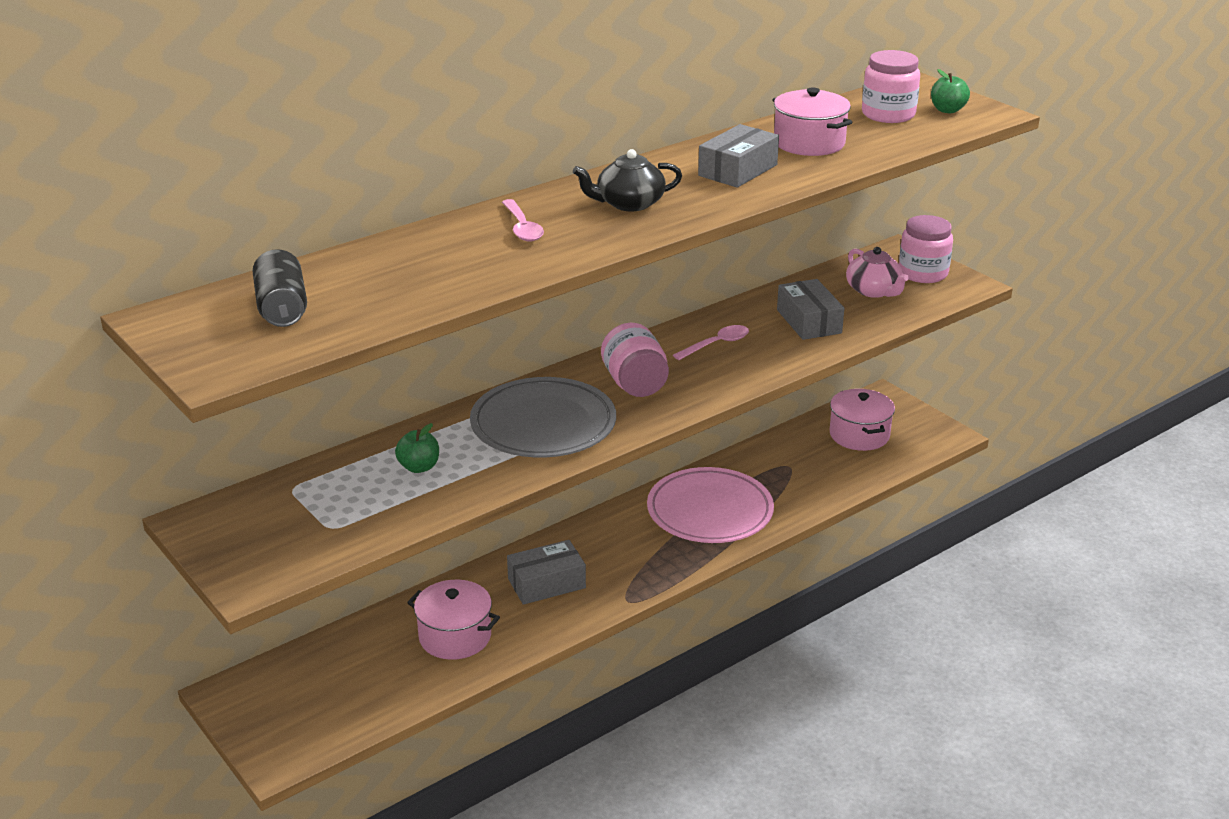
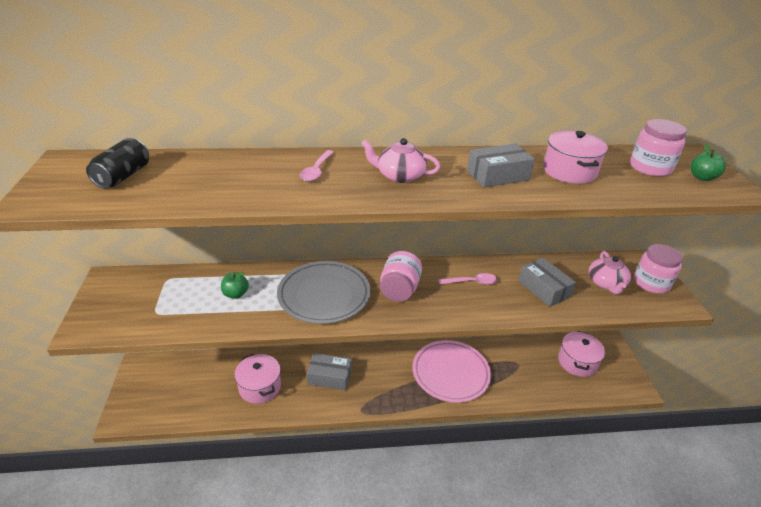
camera: 30 degrees right, 5 degrees up
(628, 203) = (399, 176): black teapot -> pink teapot
(808, 321) = (544, 289): grey box -> grey box turned 45 degrees counterclockwise

